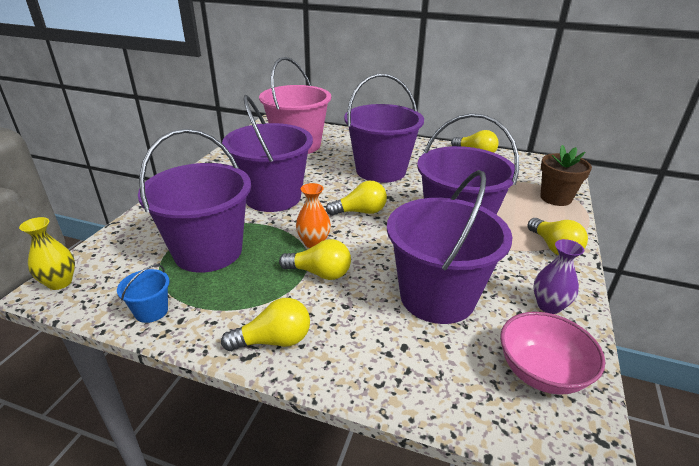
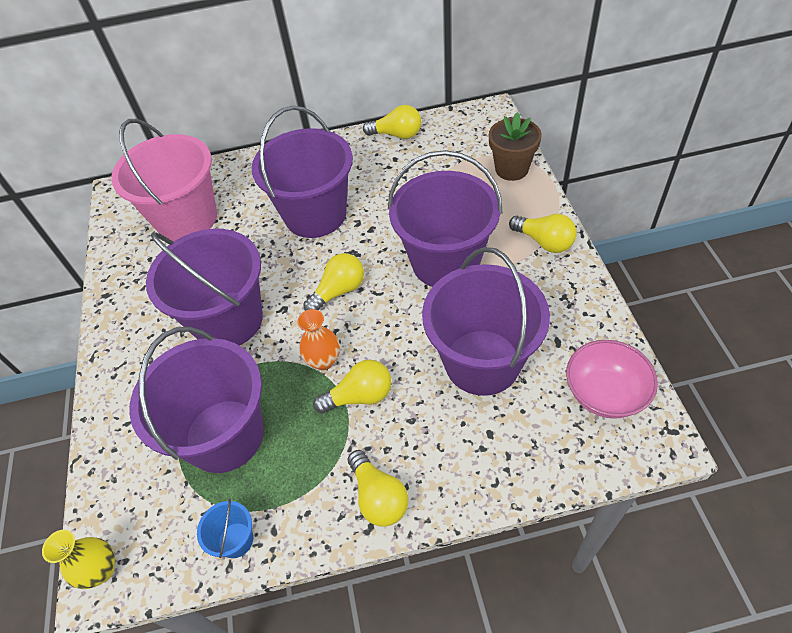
camera: 25 degrees left, 20 degrees up
(274, 340) = (378, 497): yellow light bulb -> yellow light bulb turned 105 degrees clockwise
(549, 306) = (575, 318): purple vase -> none

